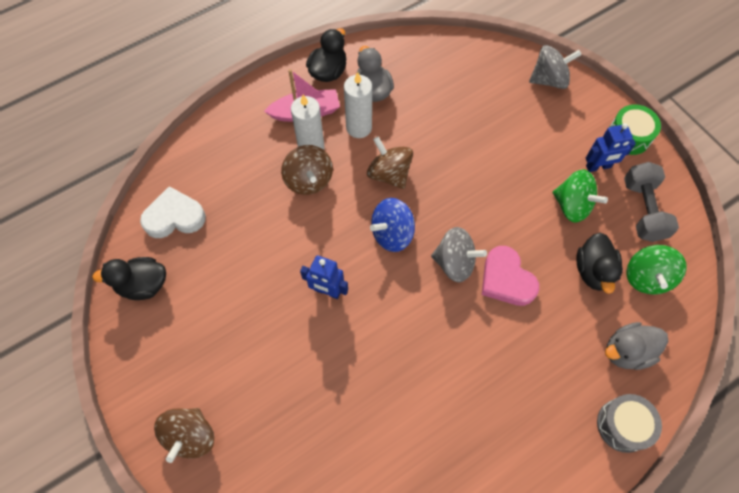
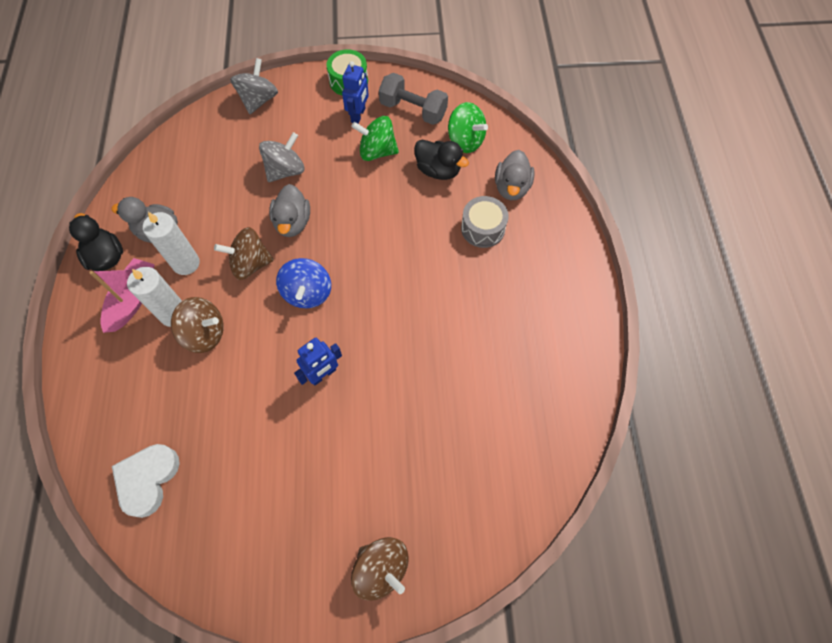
camera: 60 degrees left, 0 degrees up
(143, 285) = (199, 547): black duck -> none
(449, 181) = (292, 222): none -> grey duck
(454, 263) = (366, 260): grey spinning top -> grey spinning top (285, 170)
(506, 279) = (406, 232): pink heart -> none
(572, 205) = (377, 151): green spinning top -> green spinning top turned 150 degrees counterclockwise
(623, 425) = (562, 223): grey drum -> grey drum (483, 228)

